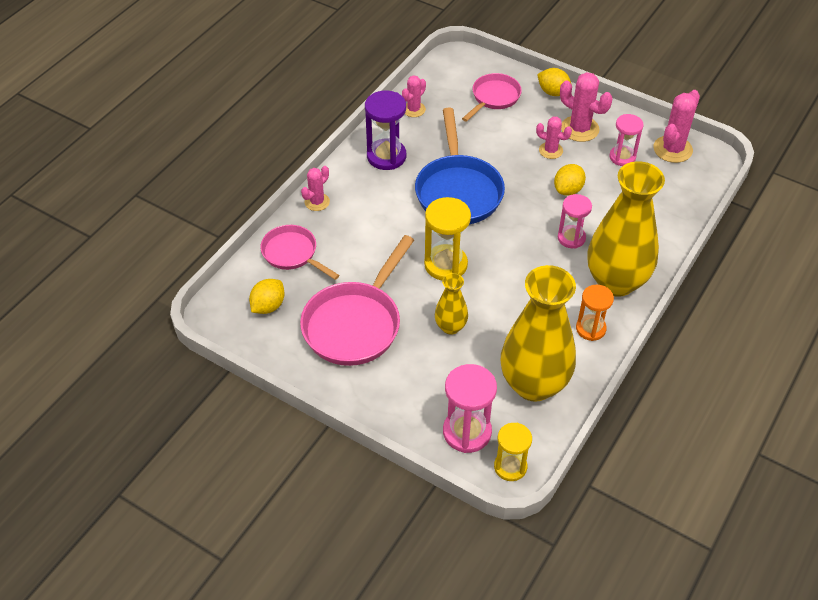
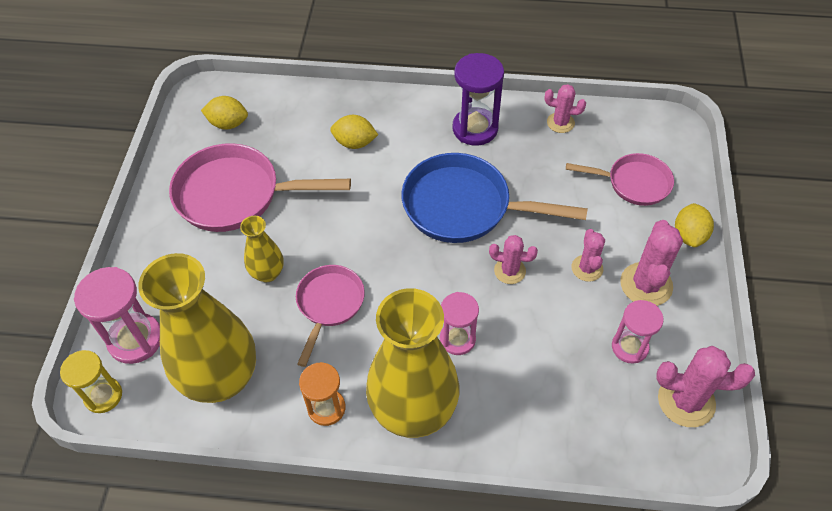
camera: 65 degrees right, 5 degrees up
(292, 254) = (301, 113): pink pan -> pink pan (329, 304)
(317, 202) = (377, 103): pink cactus -> pink cactus (509, 271)
(445, 264) = (351, 236): yellow hourglass -> none
(458, 191) = (464, 206): blue pan -> blue pan turned 45 degrees clockwise
(568, 190) = (533, 308): yellow lemon -> yellow lemon (354, 143)

